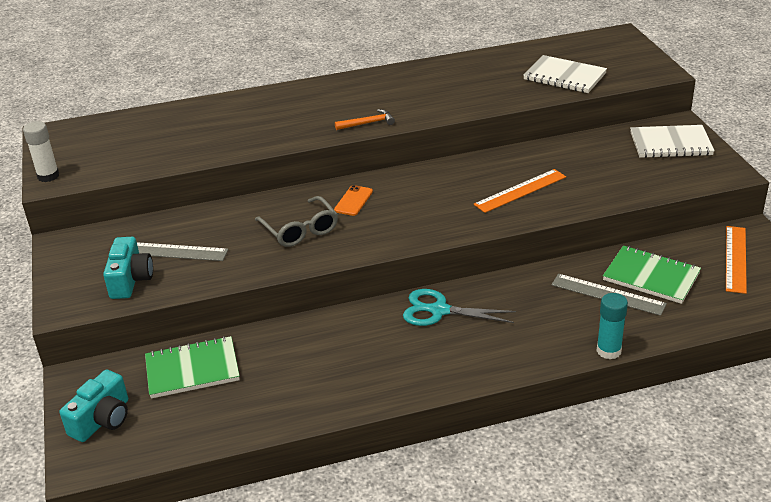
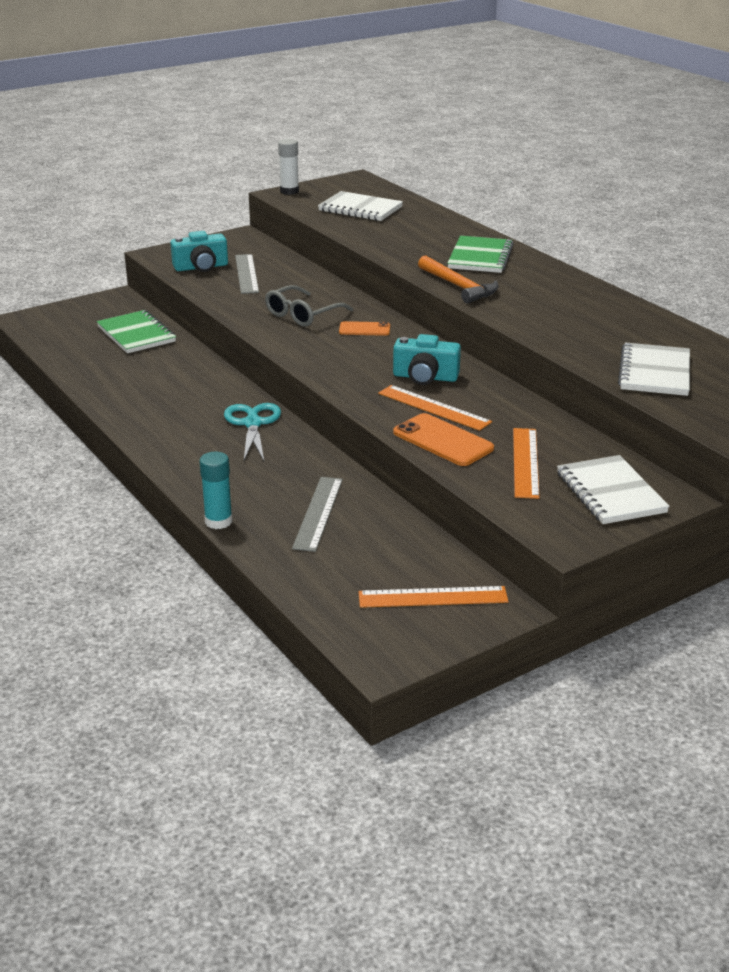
camera: 70 degrees right, 5 degrees down
(102, 420) = (71, 316): turquoise camera -> turquoise camera (425, 377)
(140, 143) = (360, 209): none -> white notebook
(368, 123) = (458, 287): orange hammer -> orange hammer, size x1.57
(577, 196) = (443, 440): none -> orange phone
(620, 167) = (525, 462): none -> orange ruler
(651, 277) = (364, 538): green notebook -> green notebook (480, 257)

